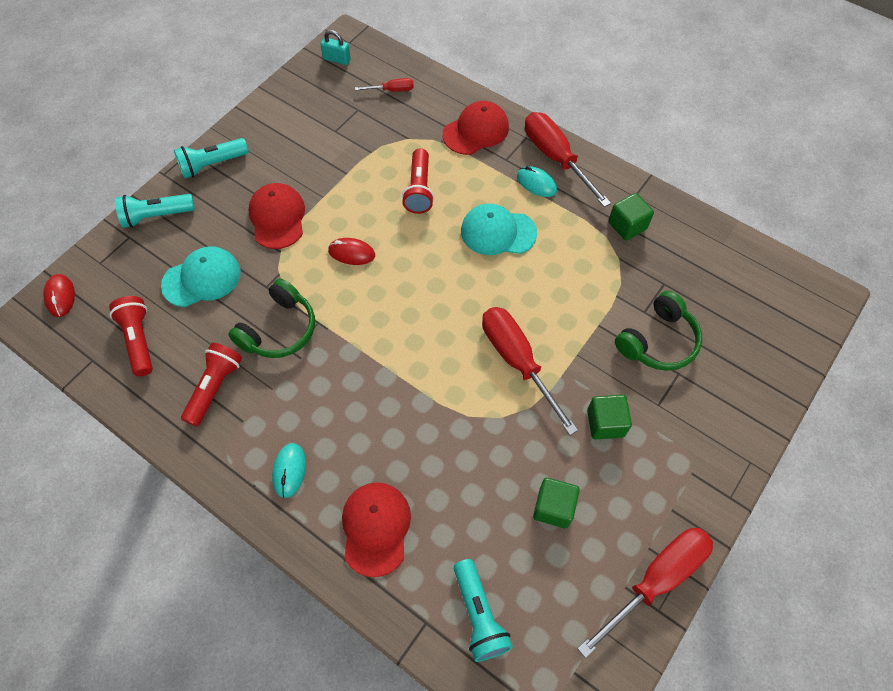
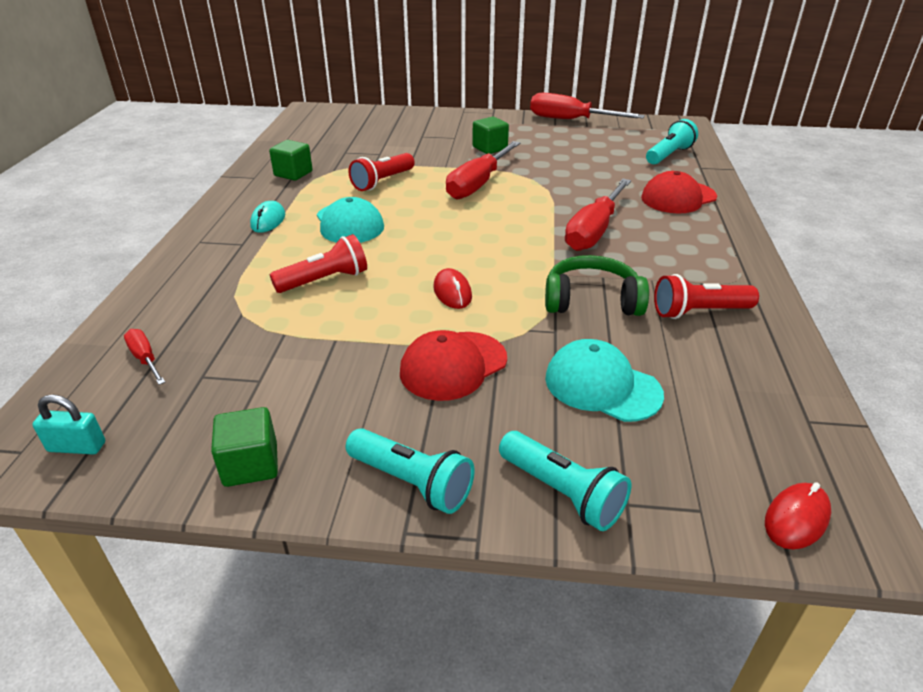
camera: 120 degrees left, 25 degrees down
(139, 340) = (734, 394): red flashlight -> red flashlight (382, 182)
(289, 470) = (699, 243): turquoise mouse -> none
(337, 59) = (77, 447): turquoise padlock -> turquoise padlock turned 75 degrees counterclockwise
(476, 131) = (203, 272): red cap -> none
(553, 507) = (571, 150): green cube -> green cube (250, 465)
(555, 158) = (224, 219): red screwdriver -> red screwdriver (594, 231)
(657, 341) = (402, 145): green headphones -> none

